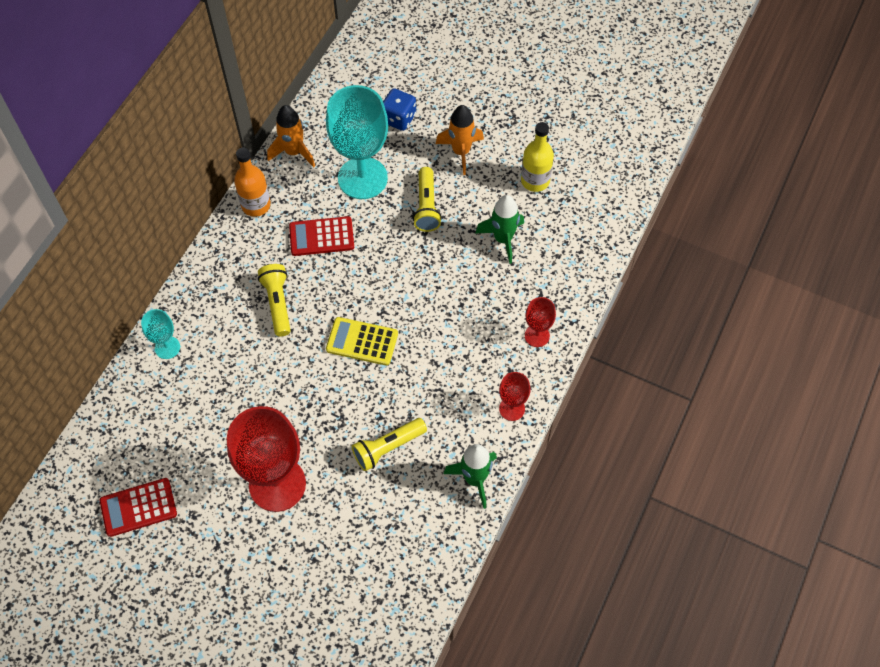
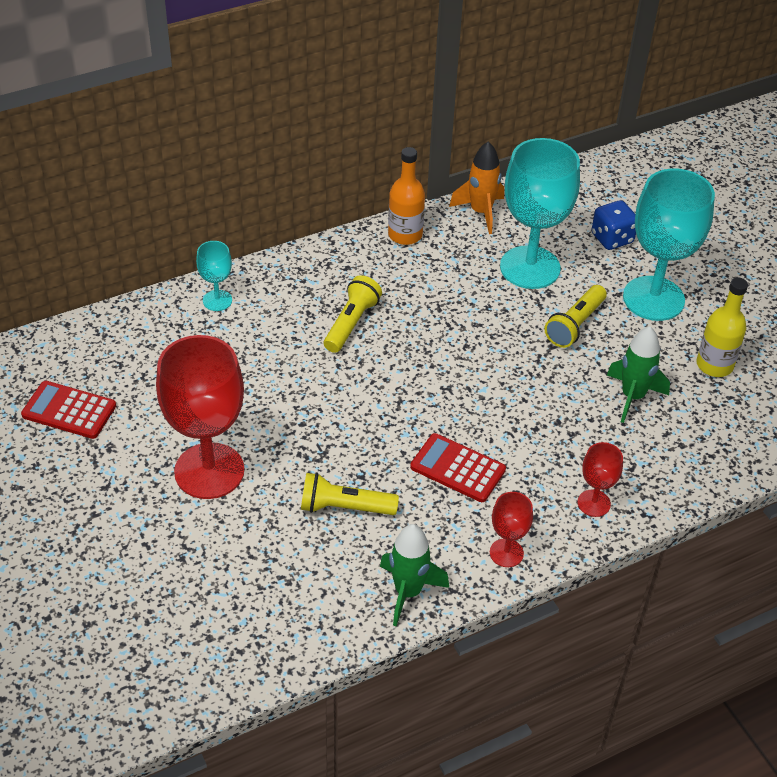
camera: 35 degrees right, 15 degrees down
(321, 237) = (444, 293): red calculator -> red calculator (457, 468)
(362, 341) = (403, 401): yellow calculator -> none
(461, 152) = (653, 298): orange rocket -> turquoise goblet

